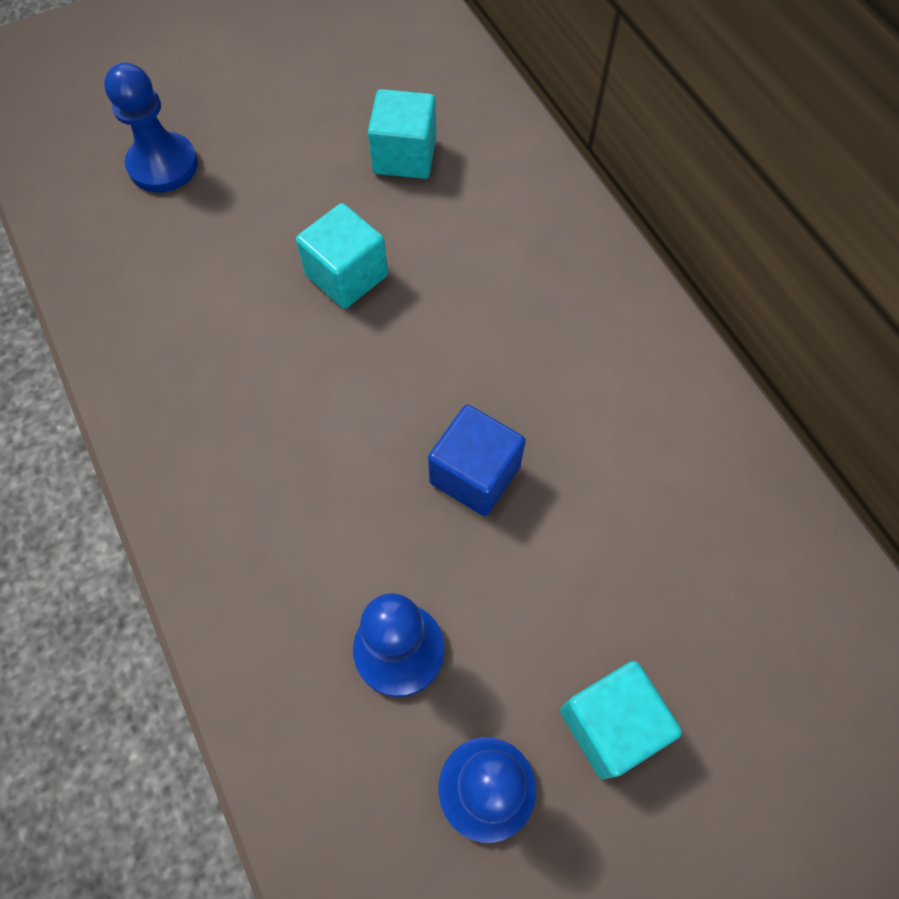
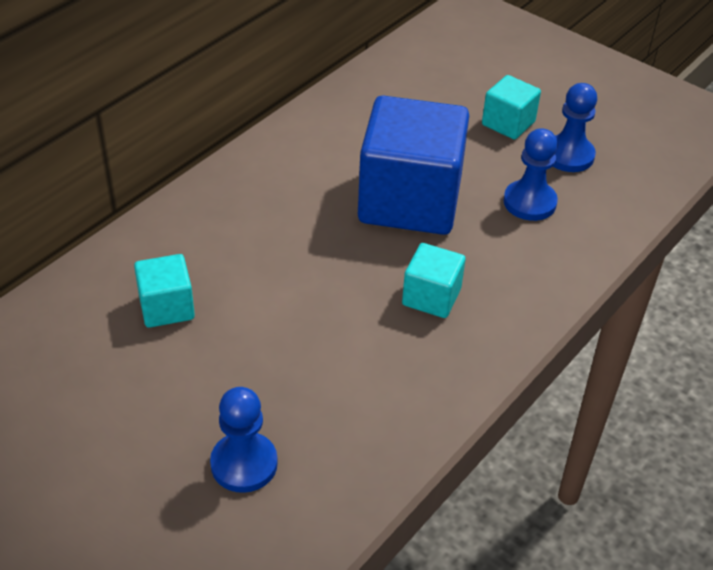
camera: 115 degrees left, 20 degrees down
(347, 275) = (298, 304): turquoise cube -> turquoise cube (431, 297)
(475, 474) = (410, 201): blue cube -> blue cube, size x2.10

